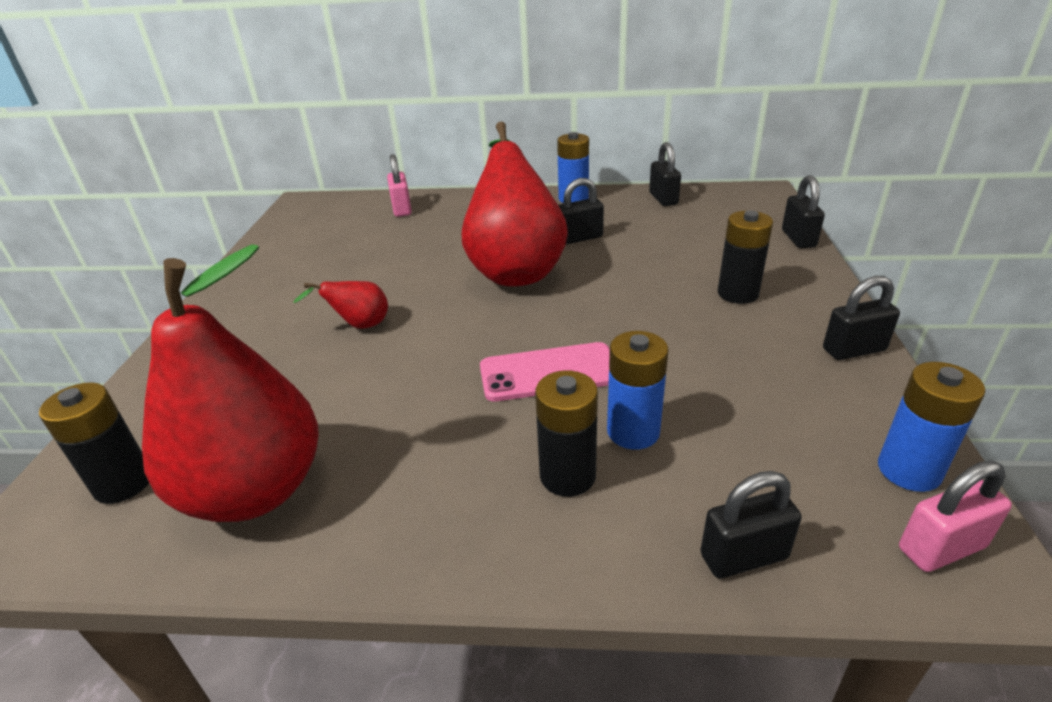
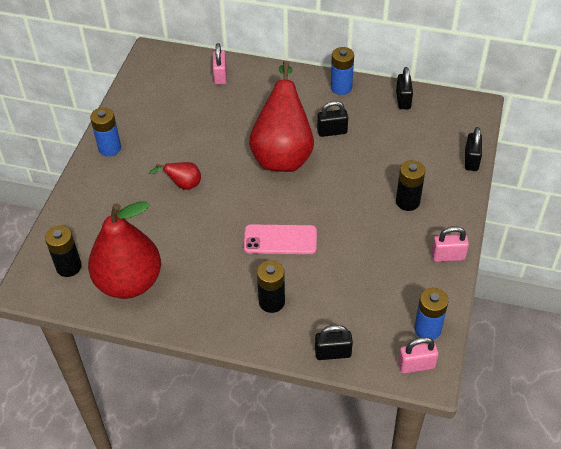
camera: 10 degrees right, 15 degrees up
(633, 431) = (310, 284): blue battery -> blue battery (109, 148)
(854, 350) = (448, 256): black padlock -> pink padlock

